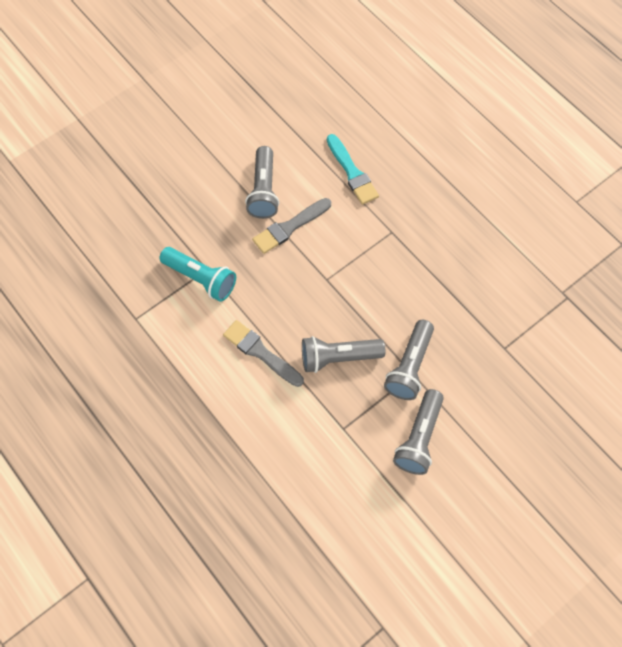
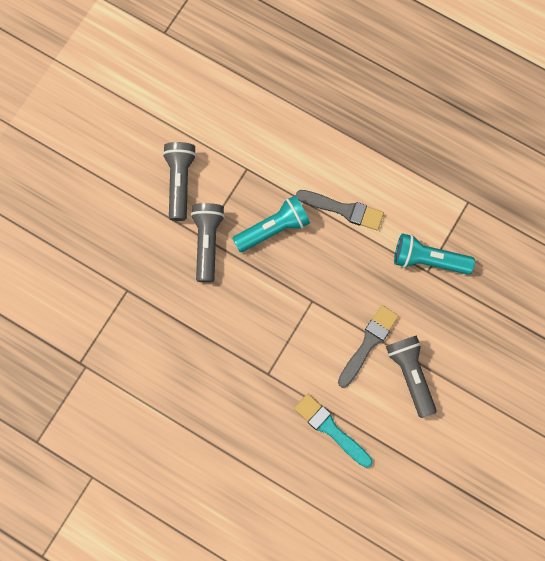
camera: 160 degrees right, 10 degrees up
(338, 358) = (273, 229): grey flashlight -> turquoise flashlight

